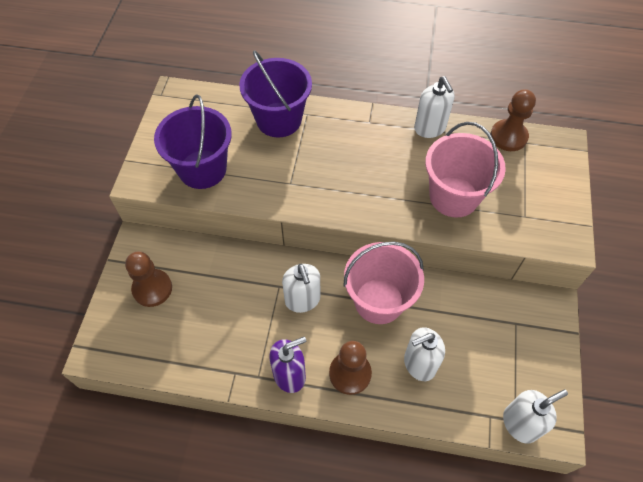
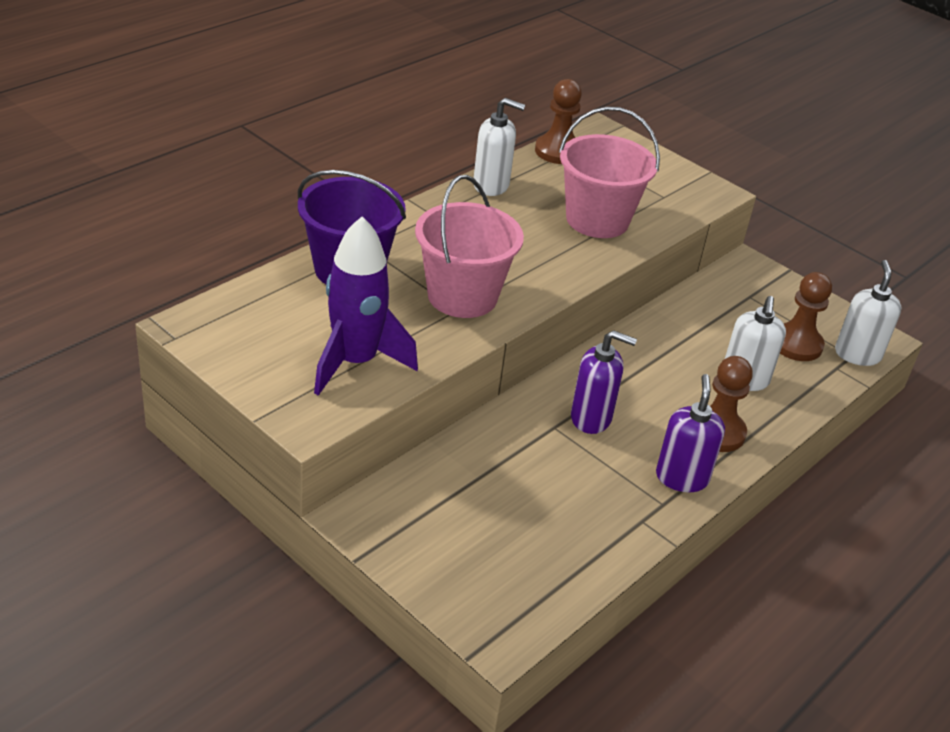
camera: 60 degrees left, 20 degrees down
(152, 289) = (450, 537): brown pawn -> brown pawn (796, 344)
(202, 169) = (355, 362): purple bucket -> purple rocket
(302, 300) = (591, 418): white soap dispenser -> purple soap dispenser
(379, 301) = (644, 365): pink bucket -> pink bucket (462, 296)

